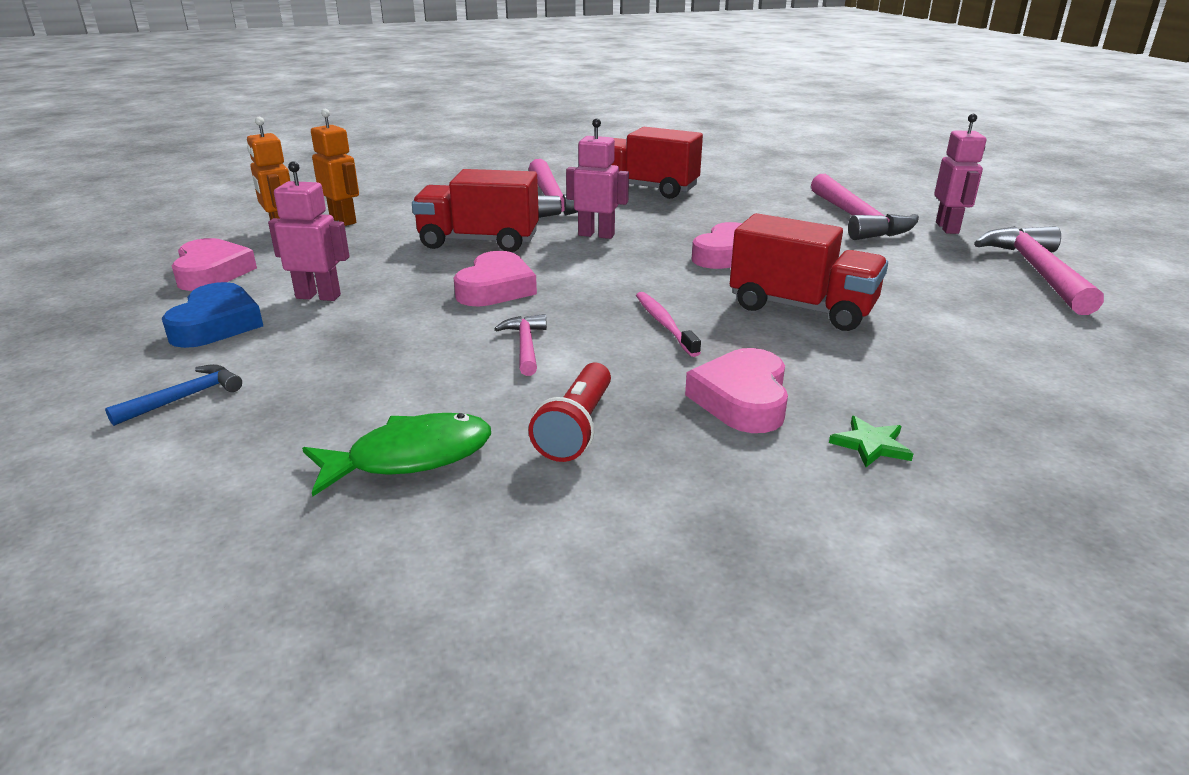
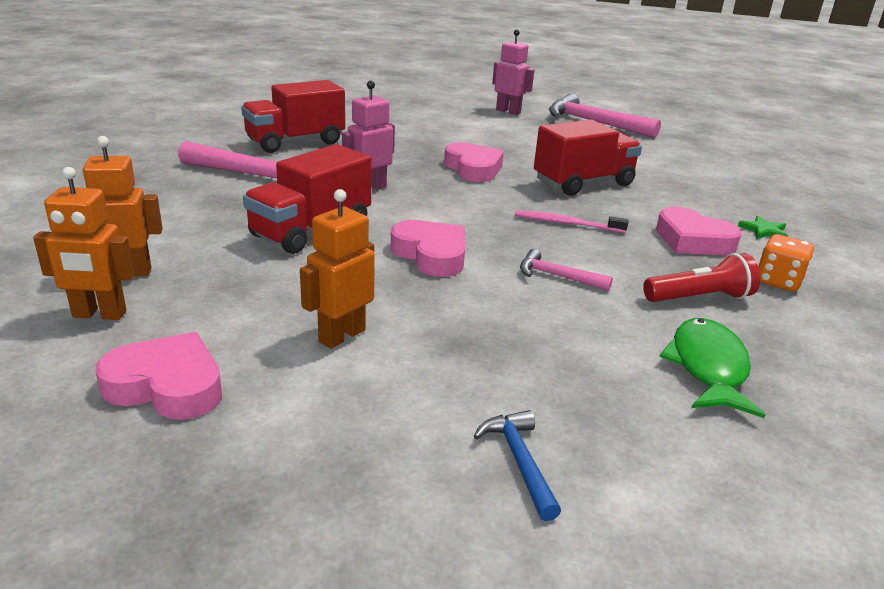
camera: 60 degrees left, 0 degrees up
(216, 324) = (343, 410): blue heart -> none
(318, 296) = (341, 335): pink robot -> orange robot
(577, 428) = (699, 297): red flashlight -> red flashlight turned 60 degrees counterclockwise
(703, 476) = (778, 281): none -> orange dice
(857, 219) = (462, 121): pink hammer -> none

